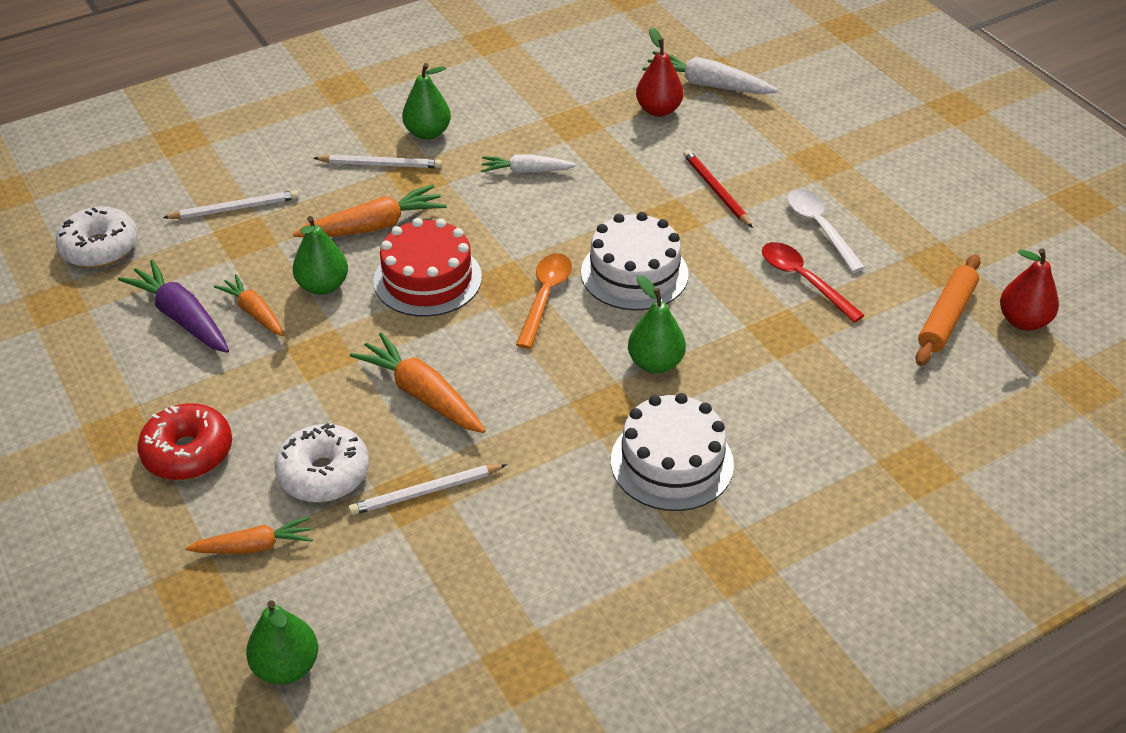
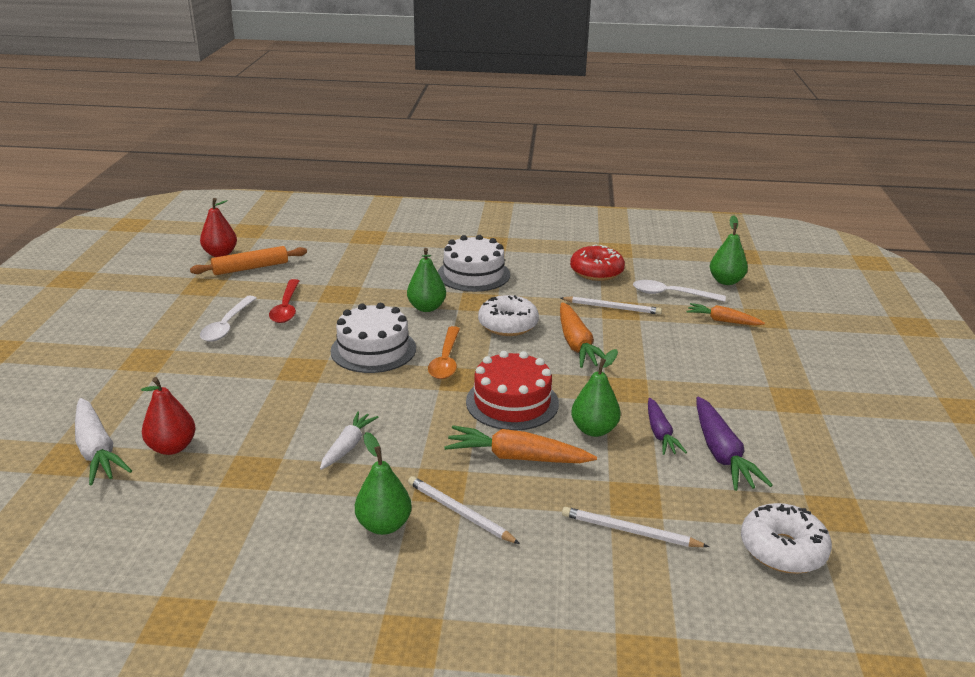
camera: 145 degrees left, 15 degrees down
(188, 452) = (747, 372): red donut -> red donut (596, 272)
(254, 312) = (660, 433): orange carrot -> purple carrot
(324, 474) = (665, 333): white donut -> white donut (508, 325)
(359, 574) = (671, 294): none -> white spoon
(526, 171) = (348, 446): white carrot -> white carrot turned 105 degrees counterclockwise
(545, 297) = (446, 360): orange spoon -> orange spoon turned 45 degrees counterclockwise
(716, 190) = (244, 371): red pencil -> none

